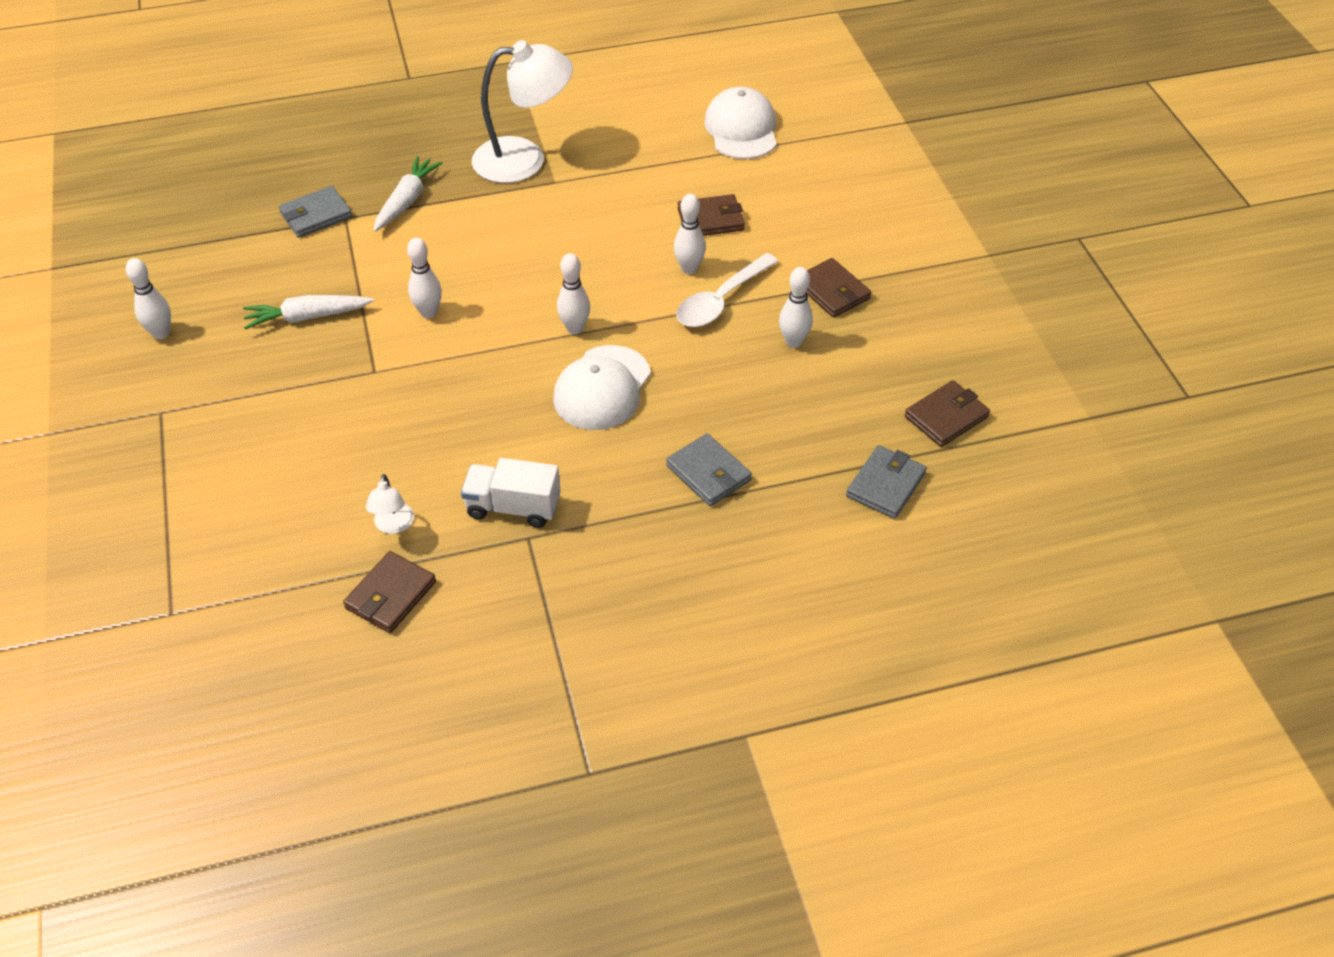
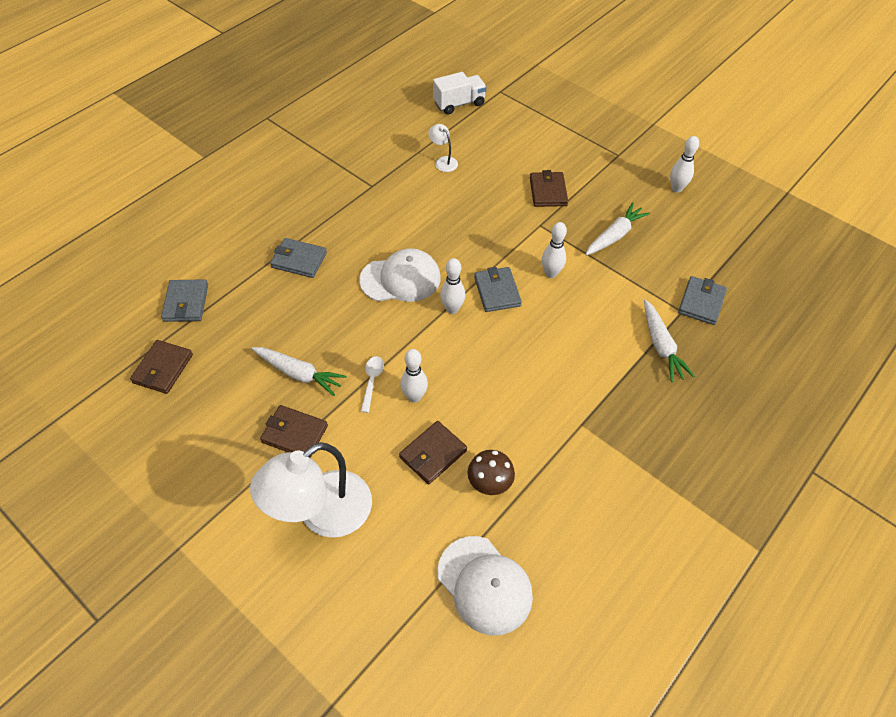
camera: 145 degrees right, 5 degrees up
(391, 595) = (413, 136): brown wallet -> brown wallet (548, 191)
(508, 323) = (497, 291): none -> grey wallet
(513, 507) = (392, 195): white truck -> white truck (459, 104)
(524, 159) = (626, 434): white lamp -> white lamp (322, 514)
(602, 388) = (400, 279): white cap -> white cap turned 90 degrees clockwise
(678, 180) = (489, 483): none -> brown mushroom
(721, 301) = (372, 381): white spoon -> white spoon, size x0.56
(793, 342) = (299, 374): white bowling pin -> white carrot

